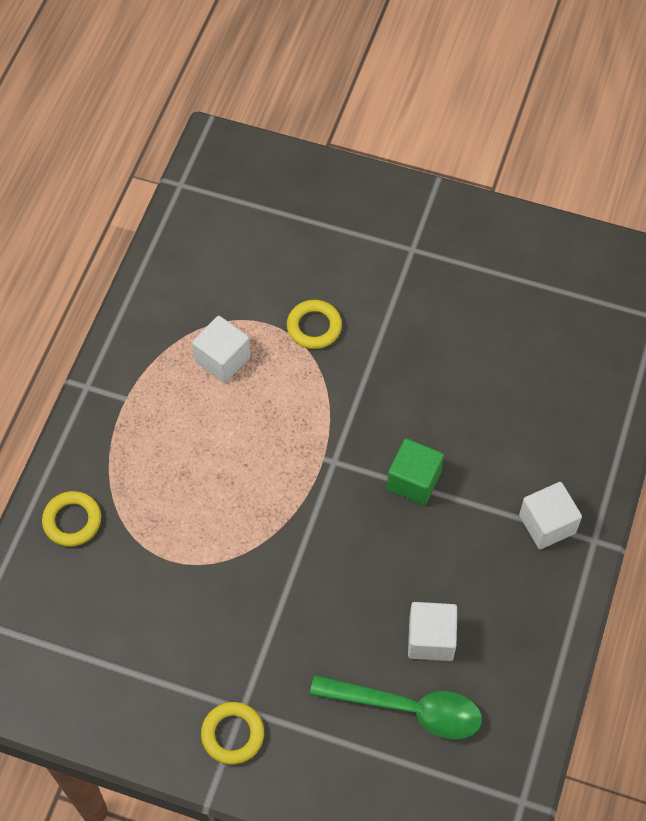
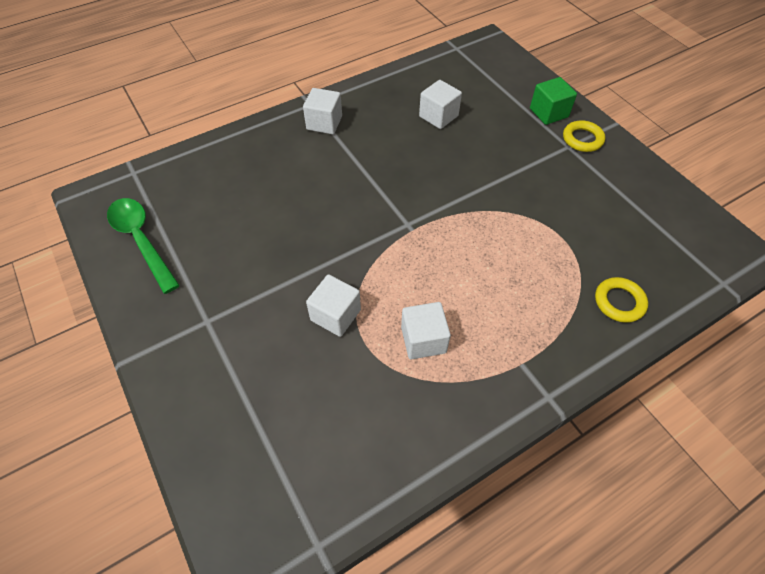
camera: 140 degrees left, 5 degrees down
(314, 327) = (335, 315): yellow ring -> white cube
(408, 709) = (478, 99): green spoon -> green spoon (141, 240)
(414, 481) = (371, 184): green cube -> green cube (548, 113)

